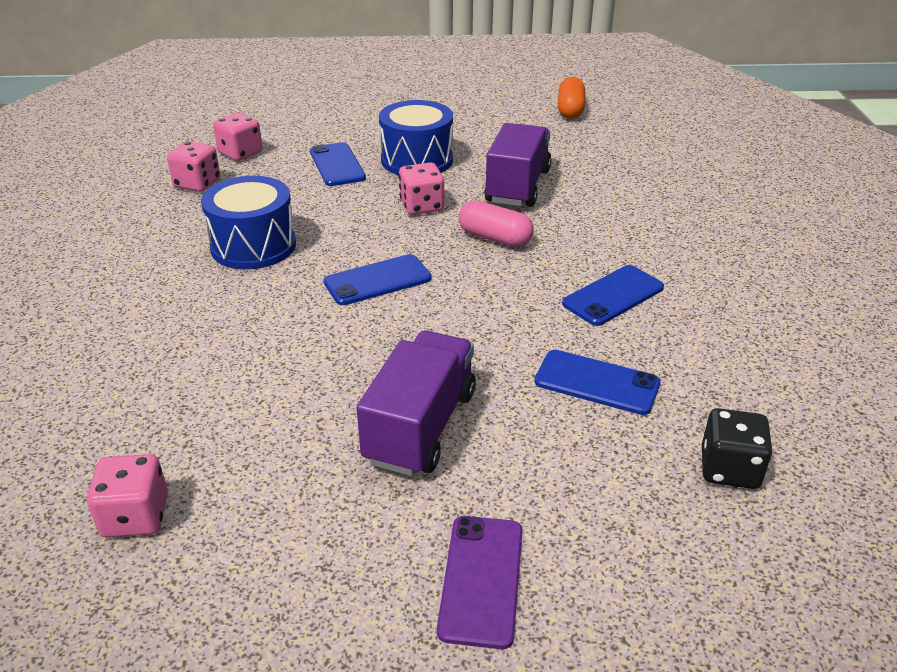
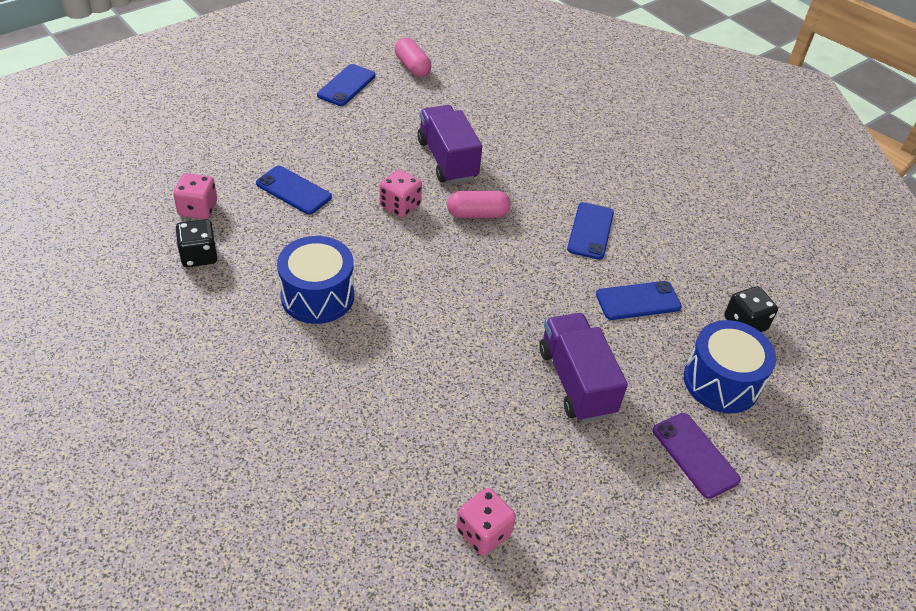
camera: 40 degrees left, 10 degrees up
(197, 183) = (199, 256): pink dice -> black dice
(377, 280) = (438, 285): blue phone -> blue phone (346, 85)
(417, 160) = (350, 161): blue drum -> blue drum (721, 382)
(570, 110) = (412, 67): orange capsule -> pink capsule

